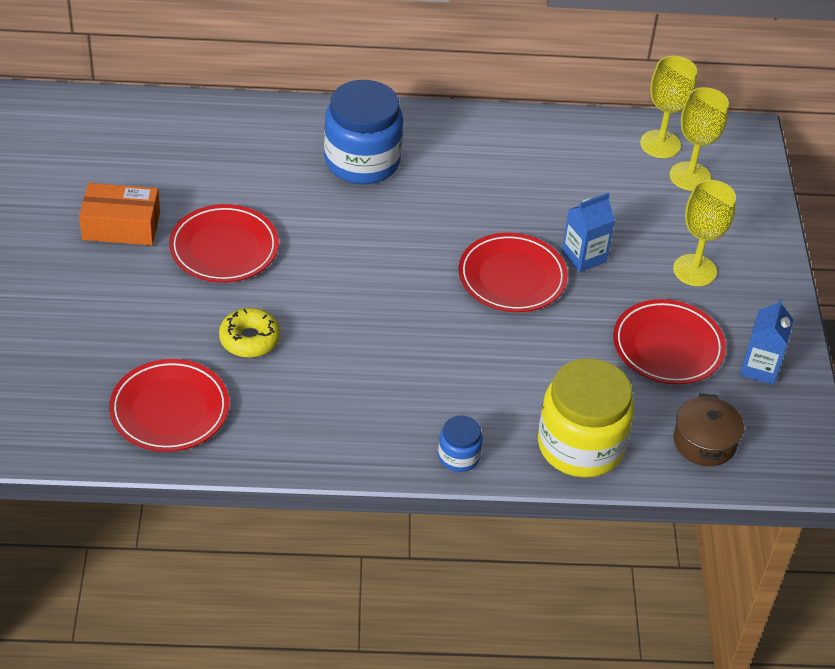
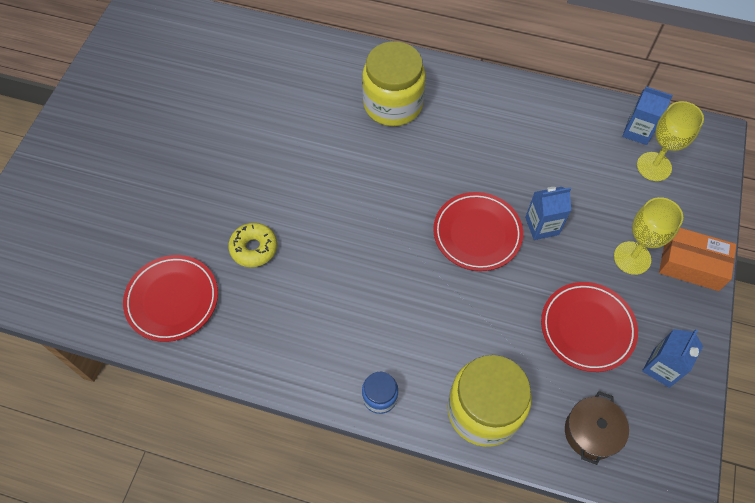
camera: 20 degrees right, 15 degrees up
(121, 226) = (195, 128): orange box -> orange box (691, 265)
(224, 248) = (263, 162): red plate -> none
(362, 161) = (393, 104): blue jar -> yellow jar
(660, 144) = (637, 131): yellow goblet -> blue carton

